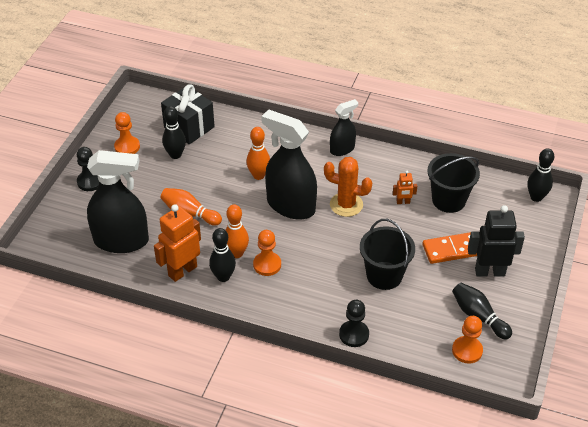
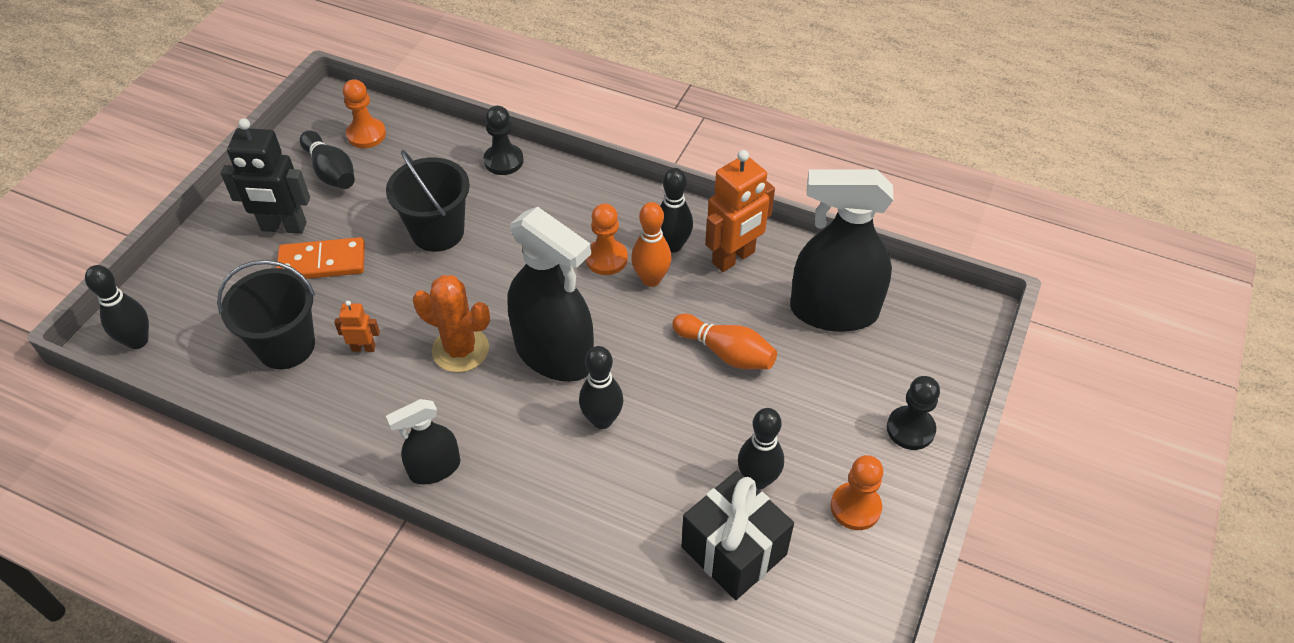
camera: 175 degrees left, 5 degrees up
(258, 175) = (602, 420): orange bowling pin -> black bowling pin

